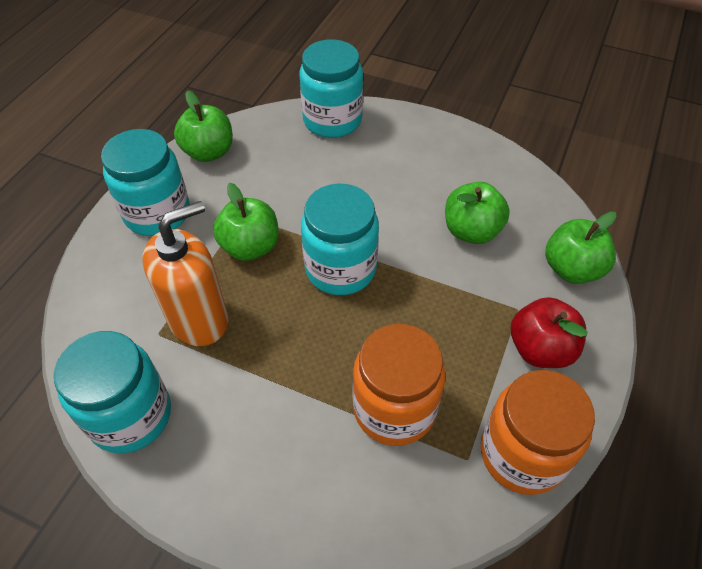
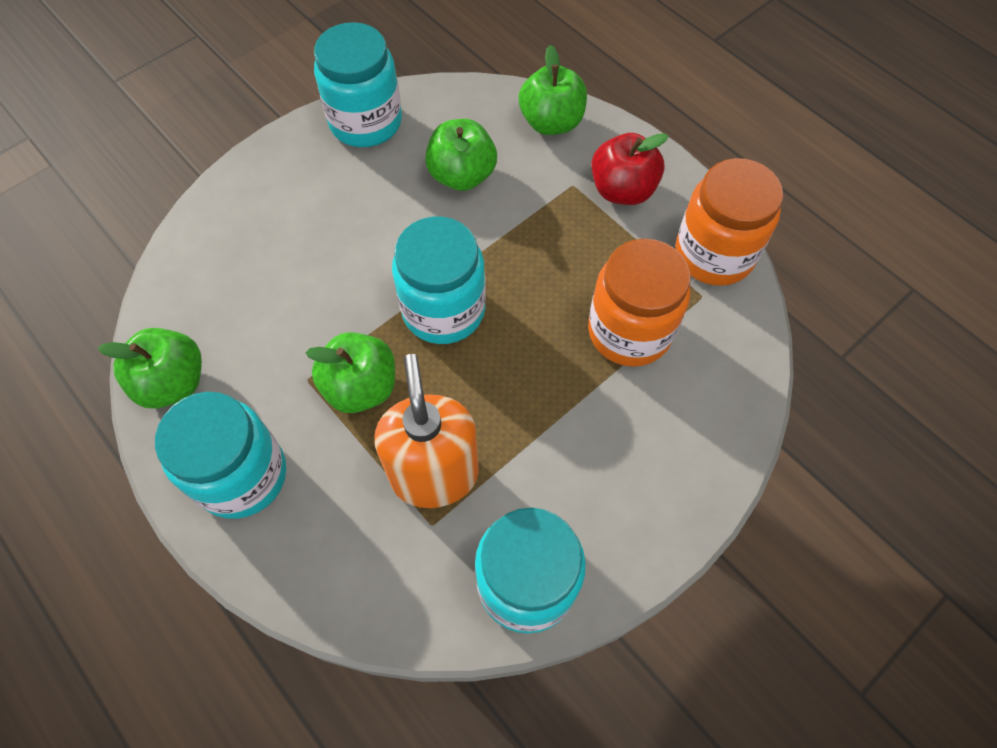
camera: 65 degrees left, 10 degrees up
(332, 120) = (214, 229): turquoise jar -> turquoise jar (366, 122)

